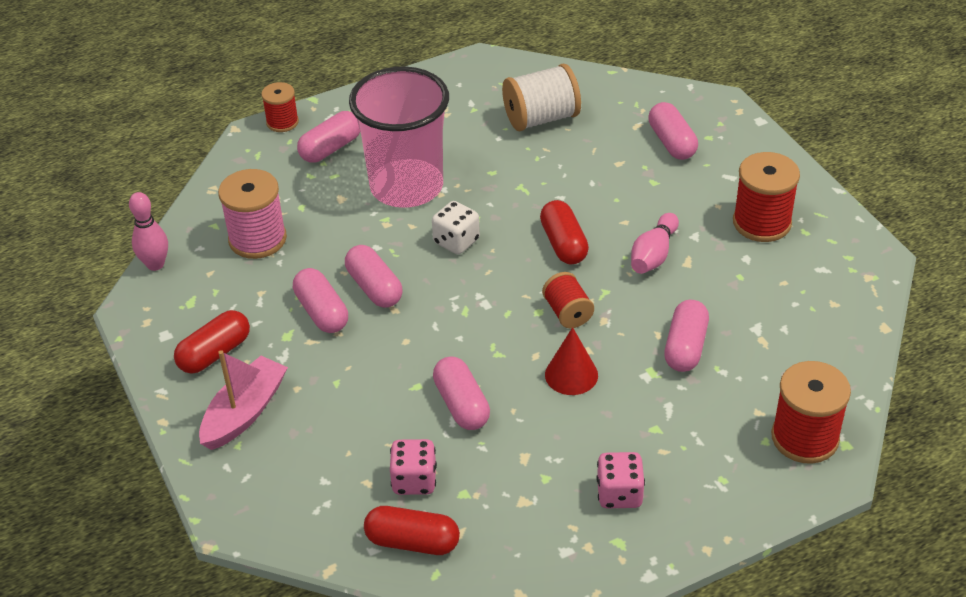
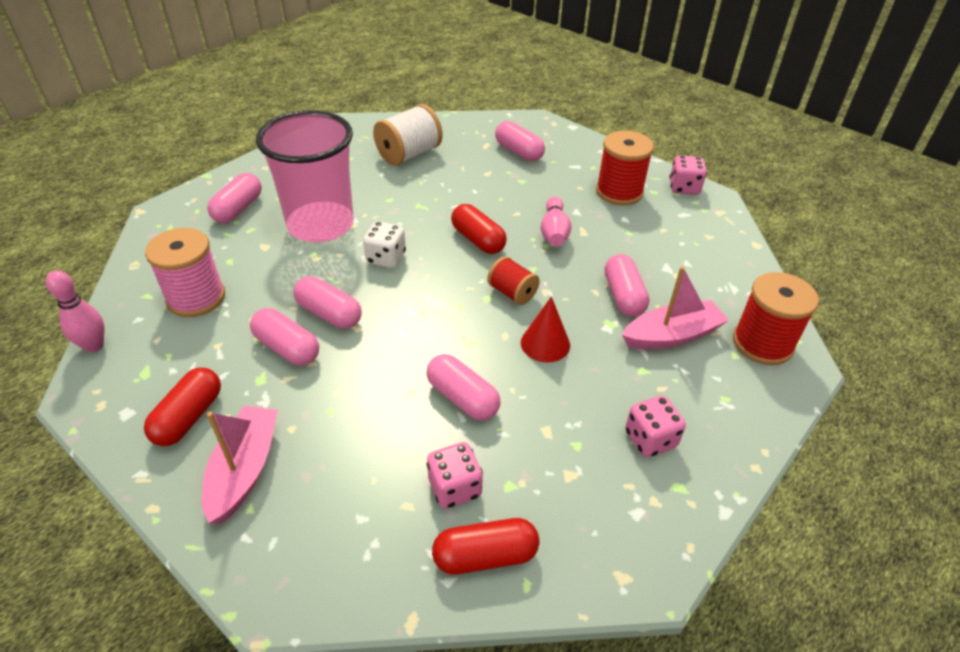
camera: 25 degrees left, 0 degrees up
(282, 122) = (184, 197): red spool -> none
(710, 402) = (671, 335): none -> pink boat
(846, 236) = (684, 188): none -> pink dice

